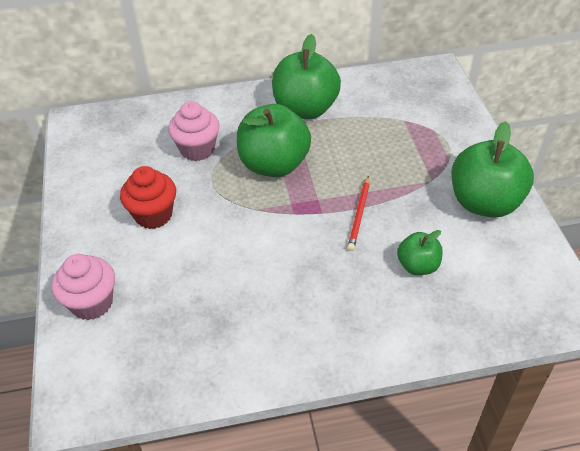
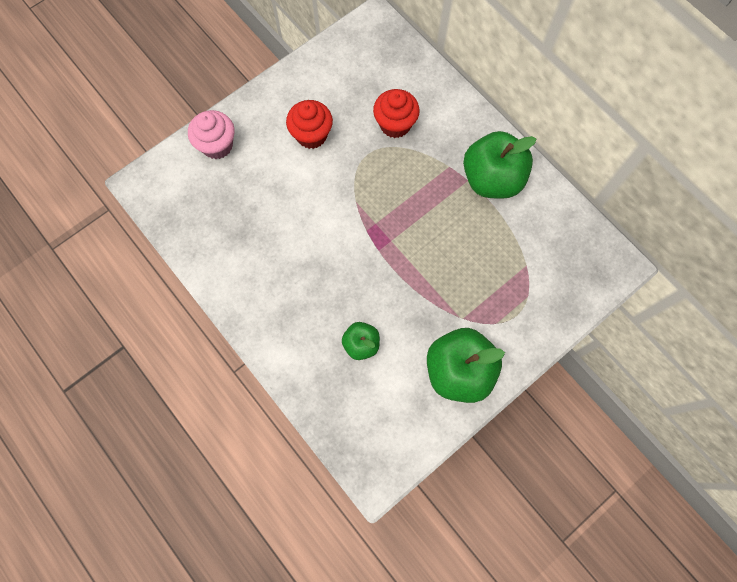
camera: 60 degrees right, 25 degrees up
(197, 149) = (395, 124): pink cupcake -> red cupcake
(274, 165) = (410, 189): green apple -> none
(359, 215) = (391, 279): red pencil -> none

